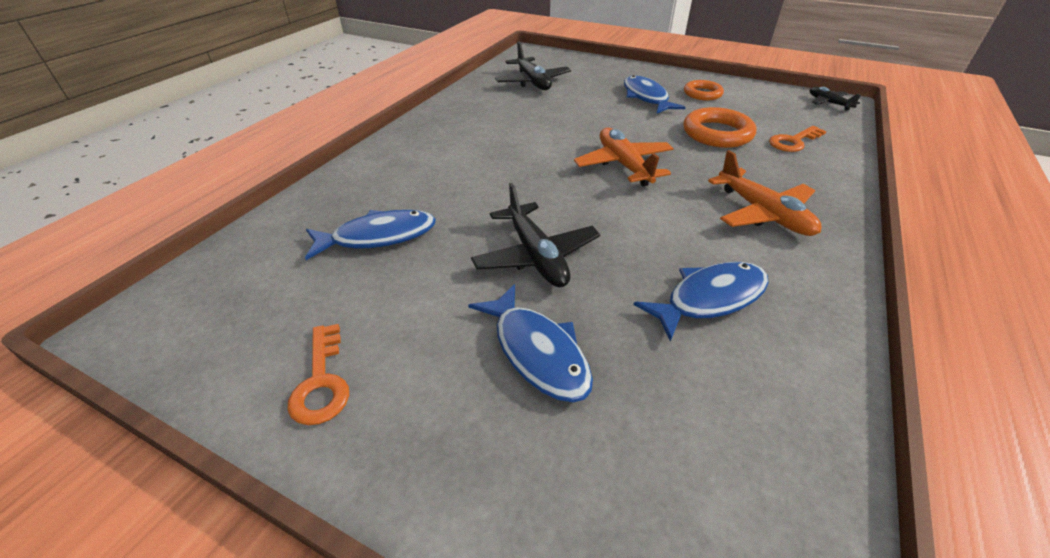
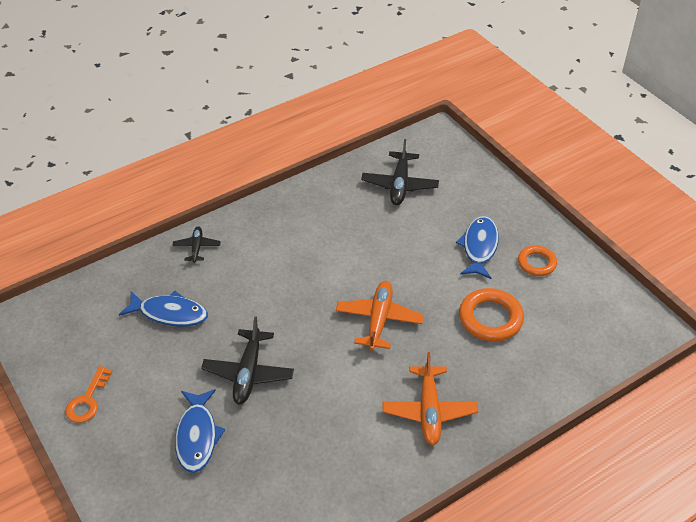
camera: 30 degrees right, 5 degrees up
(709, 299) = (320, 453): blue fish -> none
(793, 141) = (544, 356): orange key -> none
(828, 103) = (643, 325): black plane -> black plane (197, 247)

